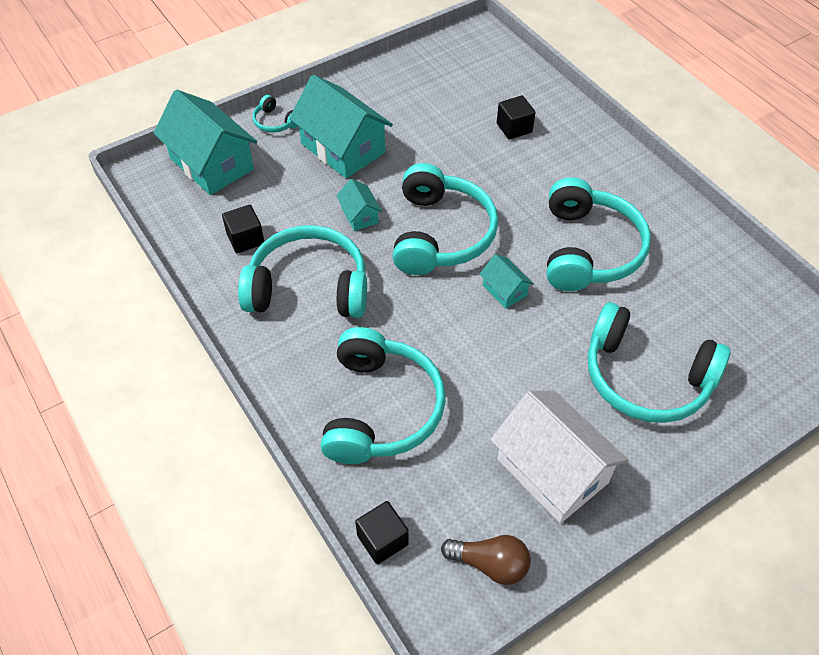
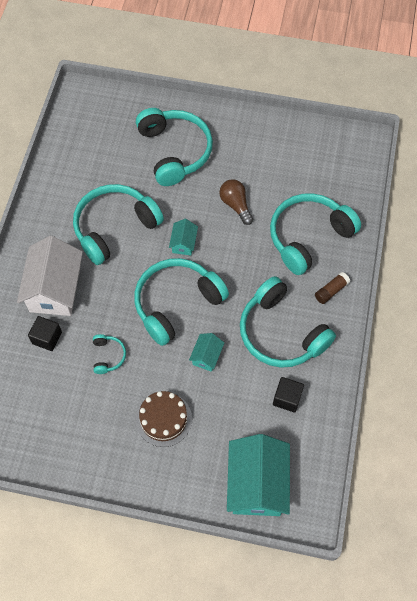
camera: 135 degrees left, 10 degrees up
(275, 122) = (182, 486): turquoise headphones -> turquoise headphones (108, 356)
(295, 369) = (331, 291): none -> brown glue stick
(342, 148) = (163, 419): turquoise house -> brown cake
(382, 540) = (362, 184): black cube -> none
(490, 564) = (327, 142): brown light bulb -> brown light bulb (236, 205)
(552, 470) = (262, 152): white house -> white house (55, 289)

